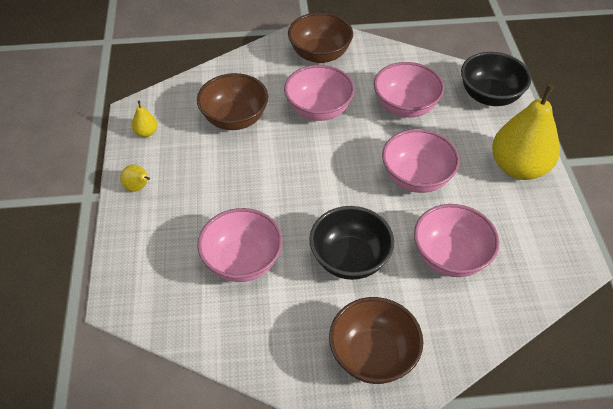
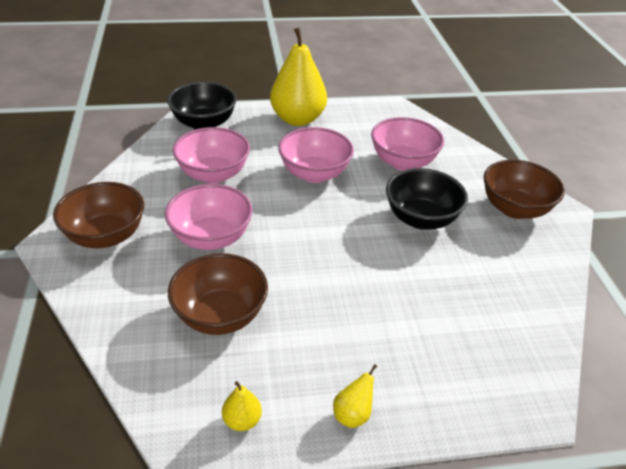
camera: 95 degrees left, 10 degrees down
(242, 261) = (445, 296): pink bowl -> none

